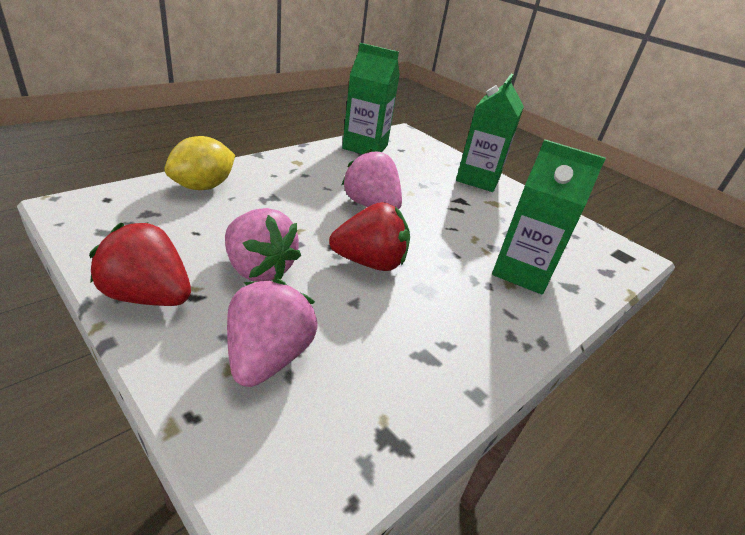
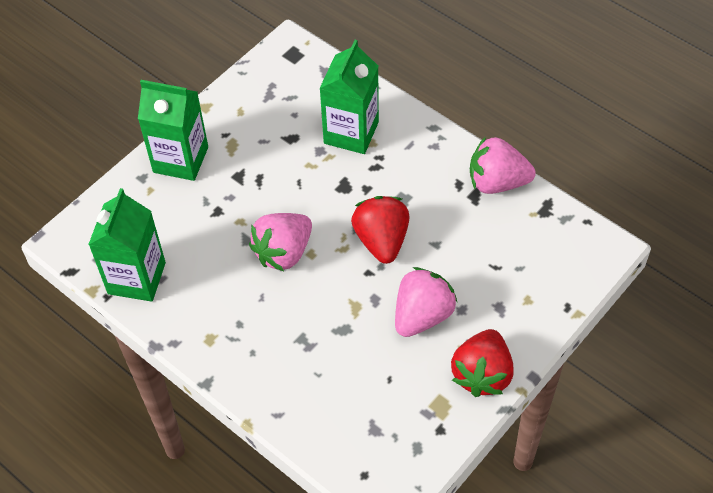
camera: 90 degrees left, 20 degrees up
(203, 186) = (307, 405): yellow lemon -> none
(268, 357) = (510, 282): pink strawberry -> pink strawberry (497, 182)

